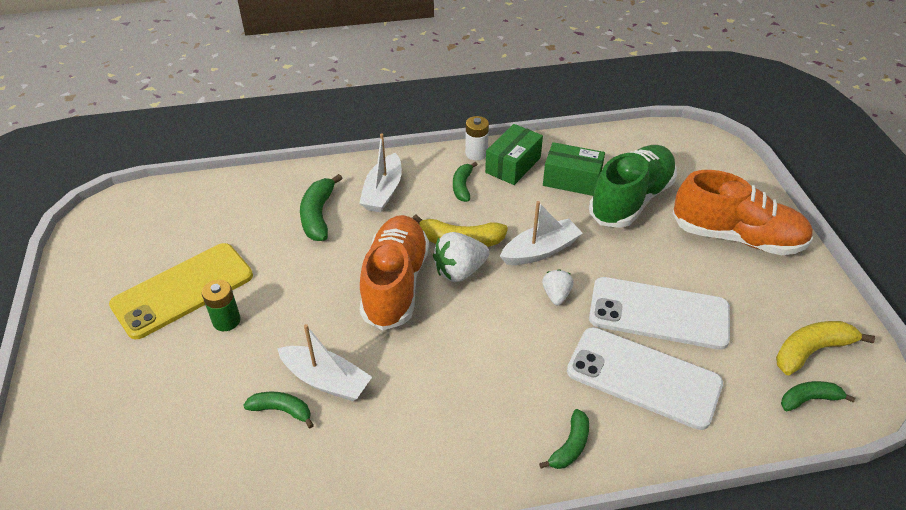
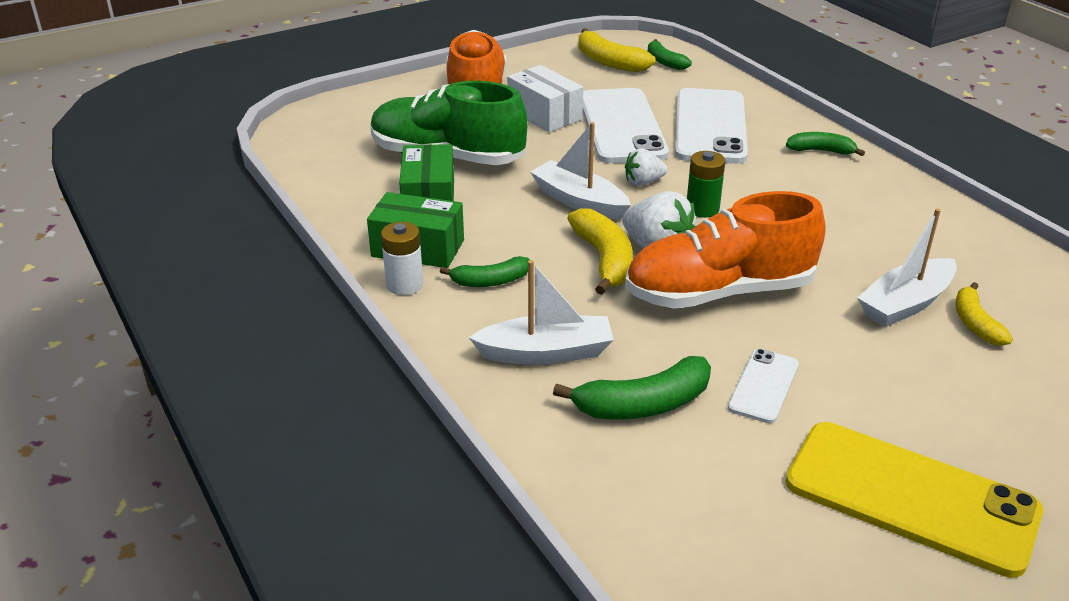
camera: 110 degrees left, 10 degrees down
(226, 321) = (913, 422): green battery -> green battery (702, 209)
(281, 410) = (975, 323): green banana -> yellow banana
(299, 268) = (763, 386): none -> white phone
(326, 380) = (905, 304): white boat -> white boat turned 135 degrees counterclockwise
(693, 270) = (544, 114): none -> white box

